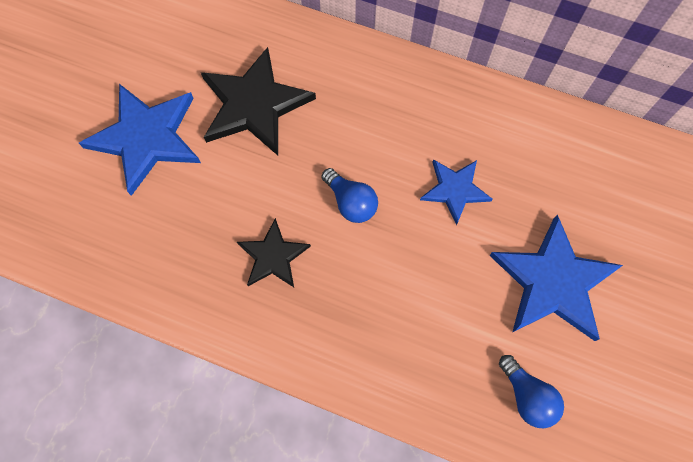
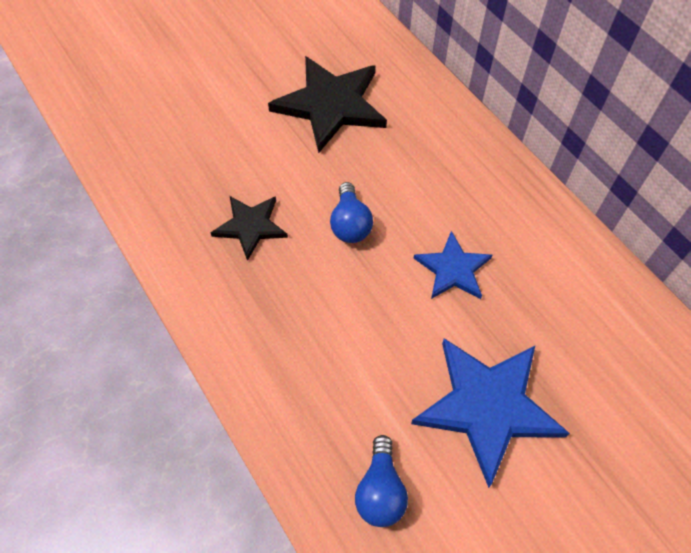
camera: 35 degrees right, 10 degrees down
(146, 138) = (226, 83): blue star -> none

